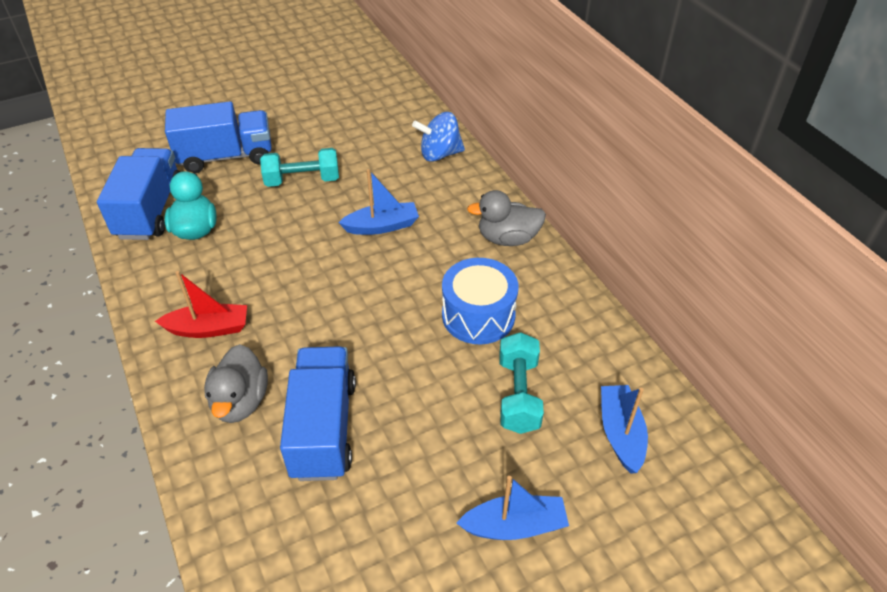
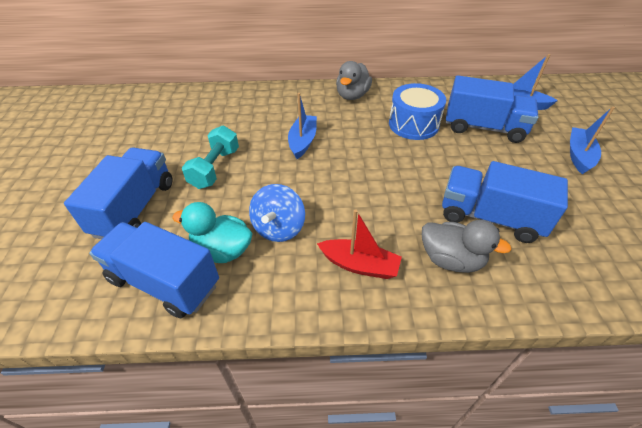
camera: 65 degrees left, 0 degrees up
(208, 328) = (359, 265): red boat -> red boat turned 90 degrees clockwise
(439, 154) = (248, 98): blue spinning top -> blue spinning top (279, 228)
(518, 394) = (483, 128): turquoise dumbbell -> blue truck

